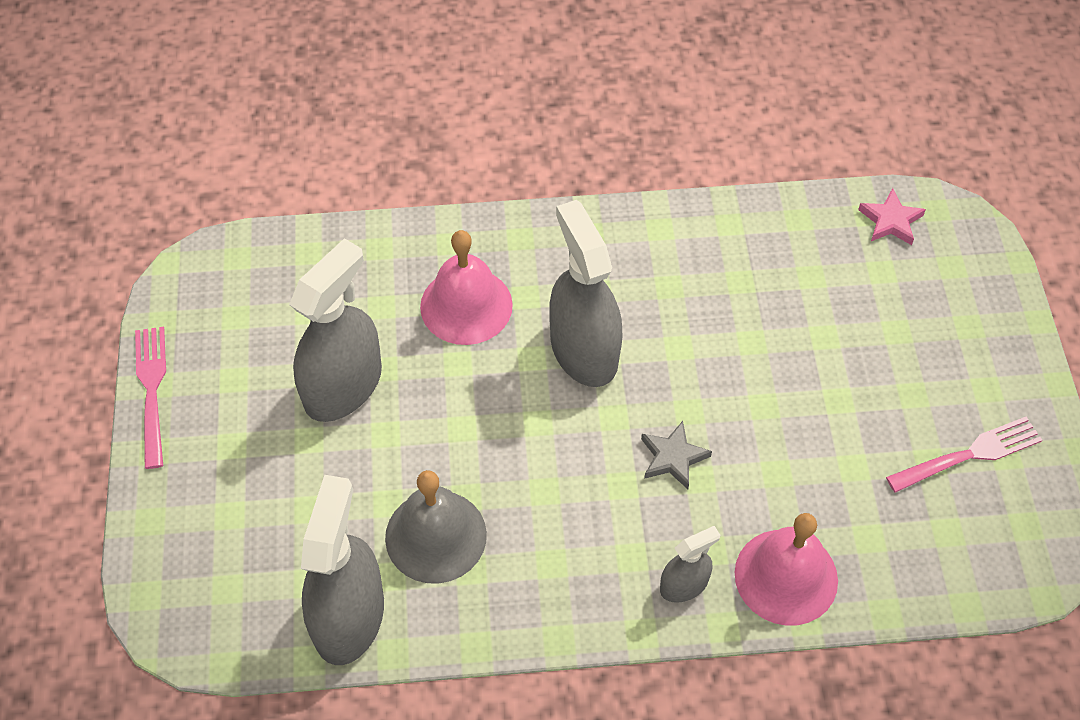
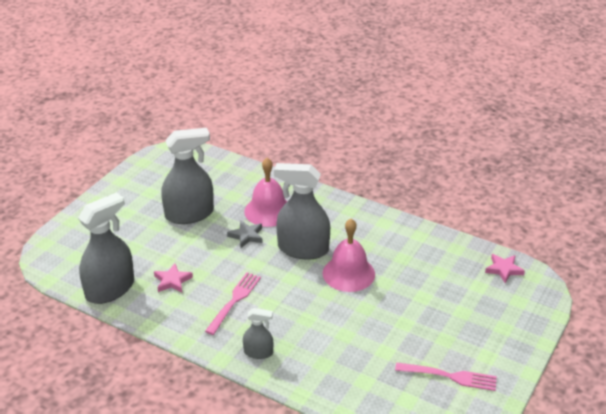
camera: 35 degrees right, 20 degrees down
(152, 391) = (116, 182): pink fork -> pink fork (234, 301)
(436, 536) = (172, 281): grey bell -> pink star
(584, 350) = (303, 249): grey spray bottle -> grey spray bottle turned 90 degrees counterclockwise
(673, 457) = (302, 305): grey star -> grey star (246, 236)
(786, 576) = (308, 374): pink bell -> pink bell (348, 273)

